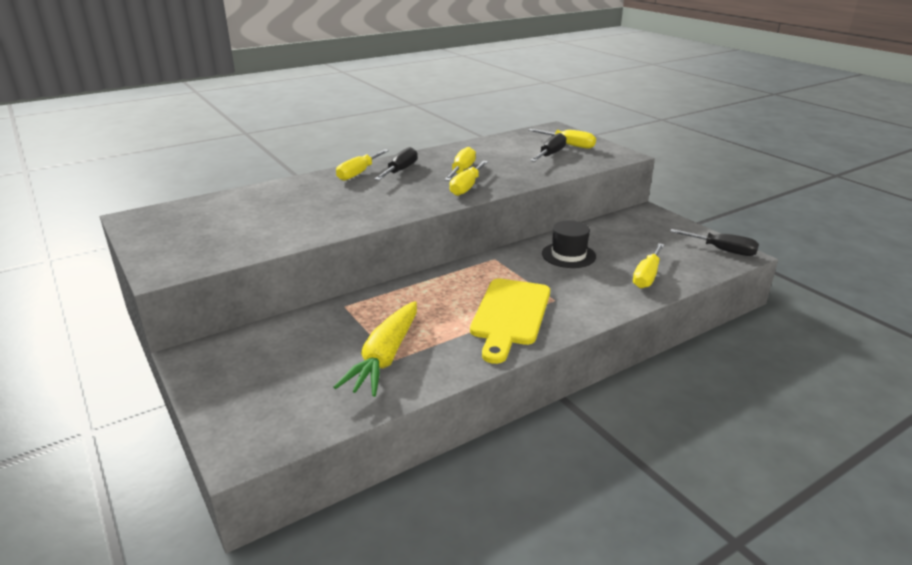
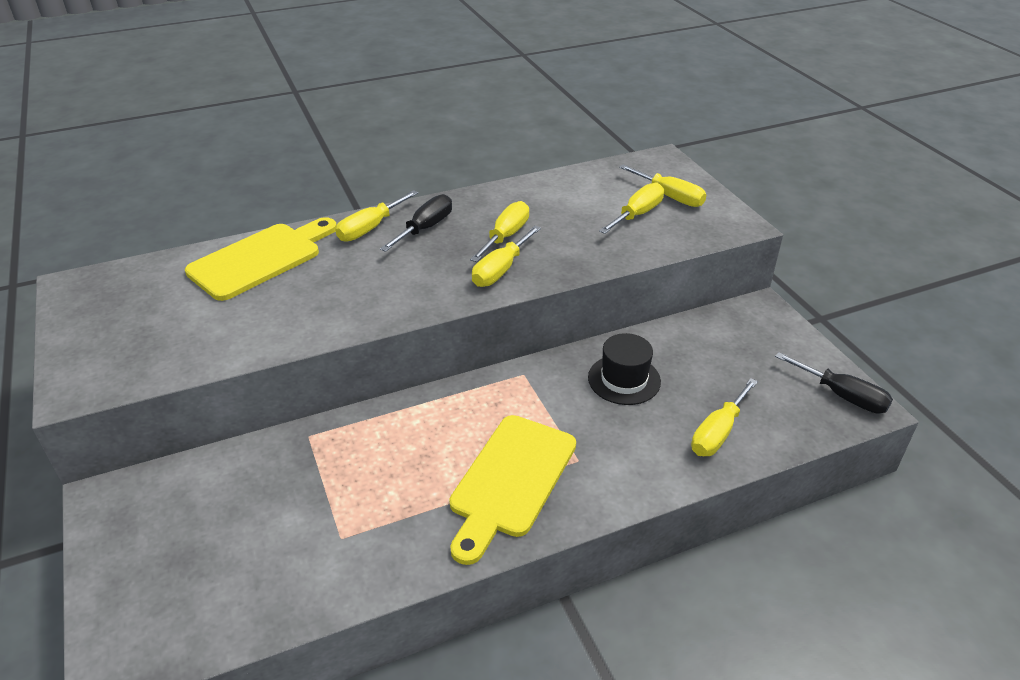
camera: 10 degrees right, 10 degrees up
(281, 194) = (260, 259): none -> yellow cutting board
(385, 357) = (330, 533): yellow carrot -> none
(550, 154) = (637, 214): black screwdriver -> yellow screwdriver

